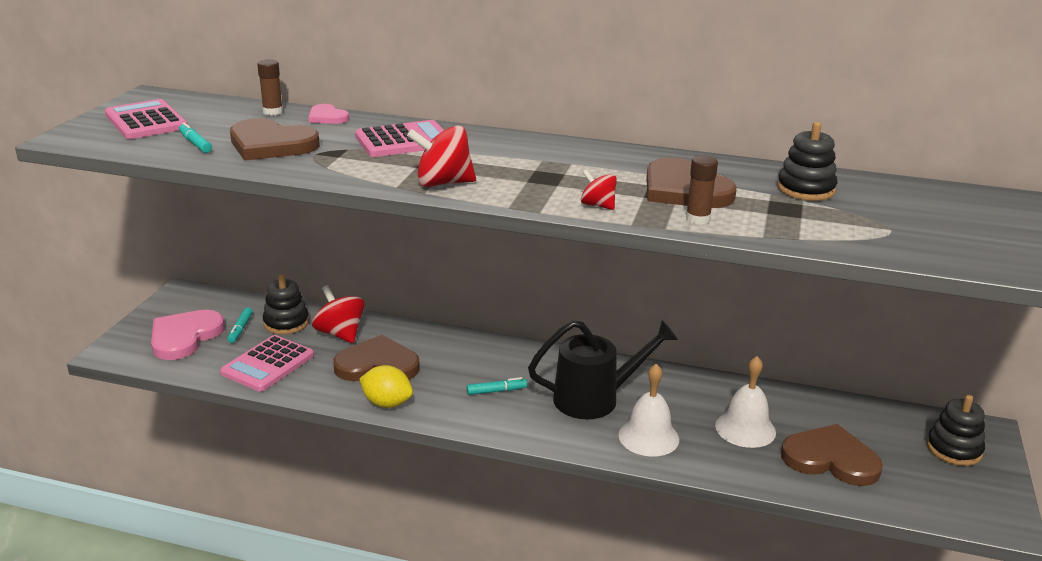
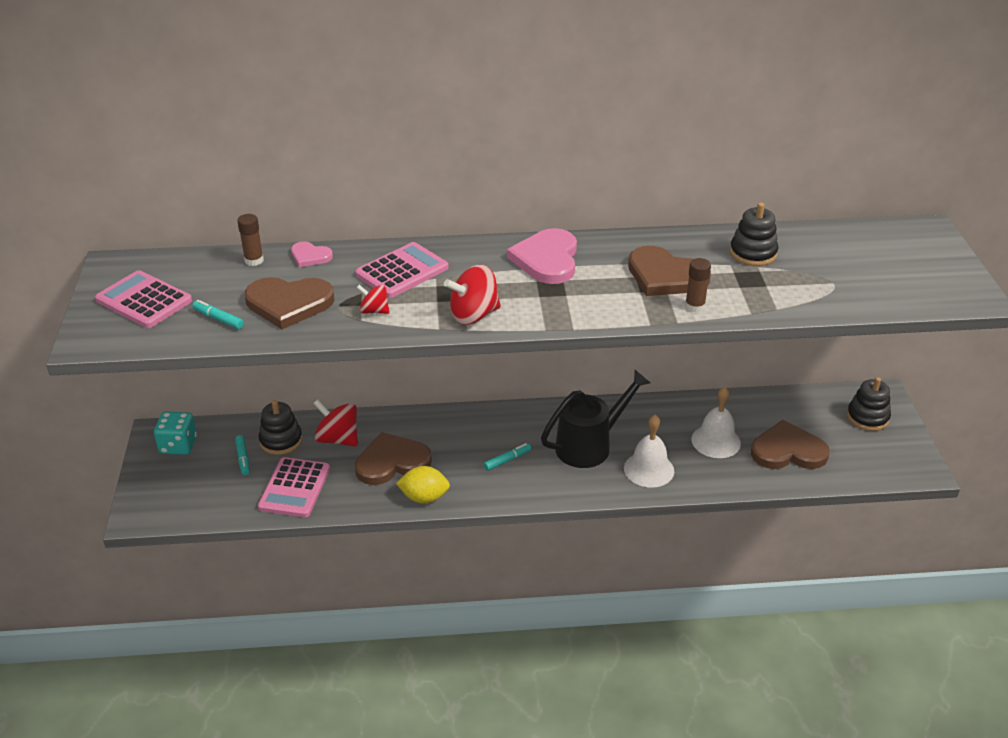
camera: 20 degrees left, 10 degrees up
(184, 337) = (196, 480): pink heart -> pink heart (547, 259)
(192, 306) = (178, 445): none -> turquoise dice
(598, 205) = (612, 310): red spinning top -> red spinning top (374, 311)

